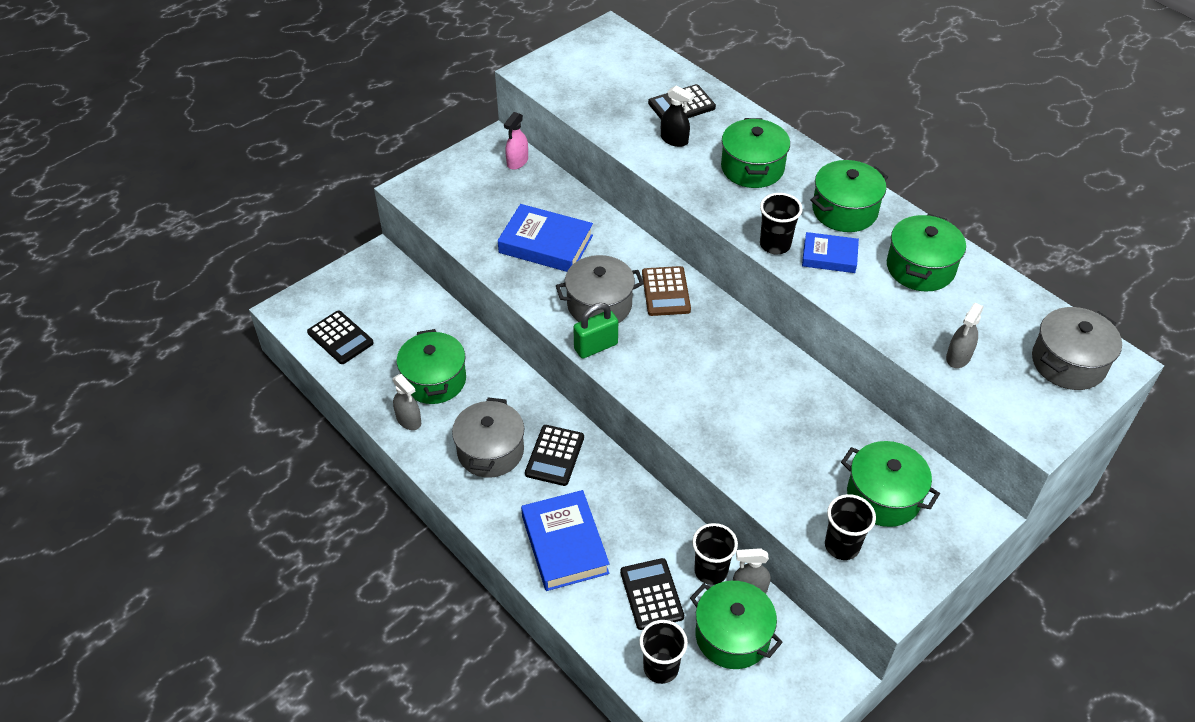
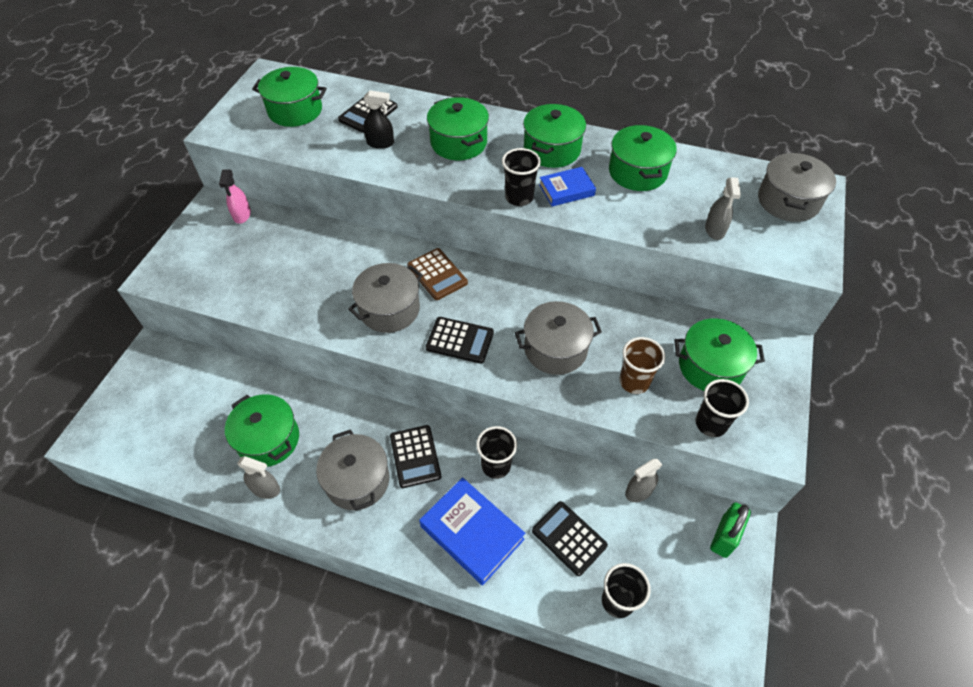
camera: 30 degrees left, 5 degrees up
(340, 338) = (155, 442): black calculator -> black calculator (460, 340)
(546, 244) = (310, 276): blue book -> none
(596, 347) = (409, 347): green padlock -> green padlock (724, 536)
(711, 571) = (600, 491): black cup -> black cup (496, 465)
(732, 636) = (652, 538): green pot -> green pot (295, 110)
(734, 409) = (555, 349): none -> grey pot
(792, 474) = (634, 382): none -> brown cup

